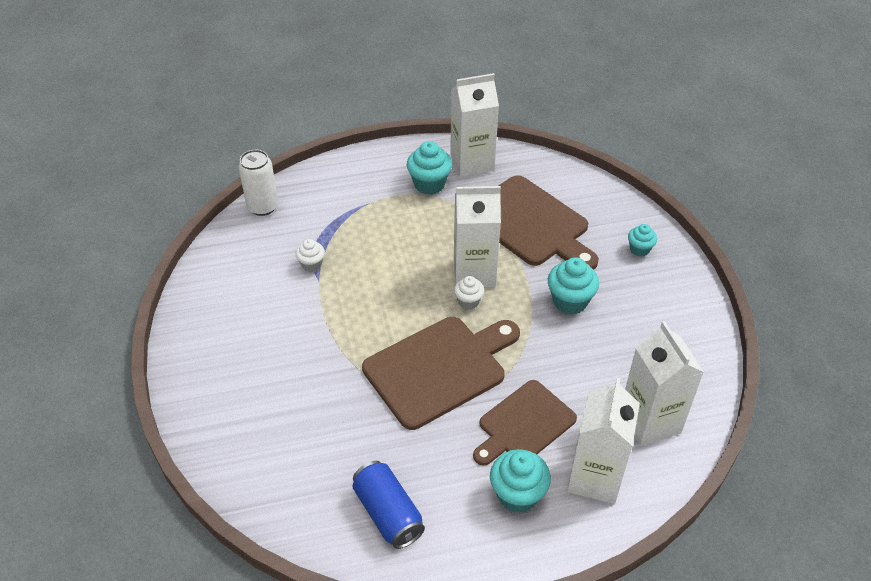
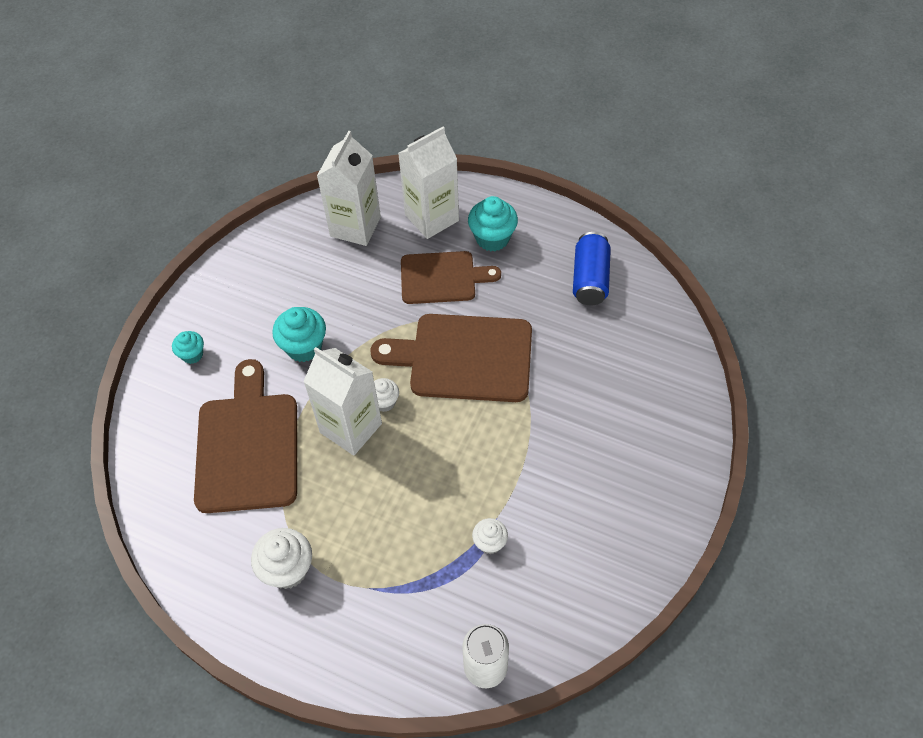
camera: 140 degrees left, 10 degrees up
(429, 184) = (287, 569): turquoise cupcake -> white cupcake
(472, 162) = (215, 569): white carton -> none

